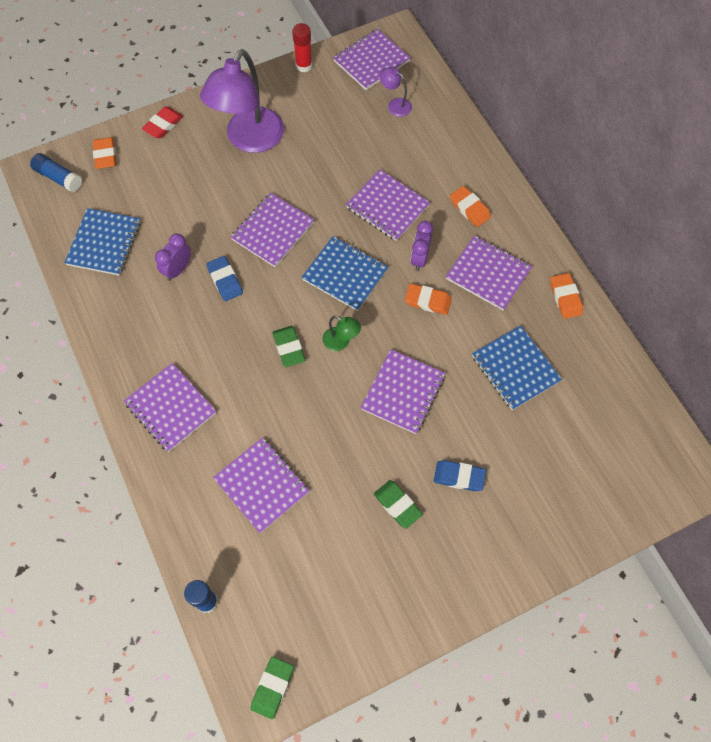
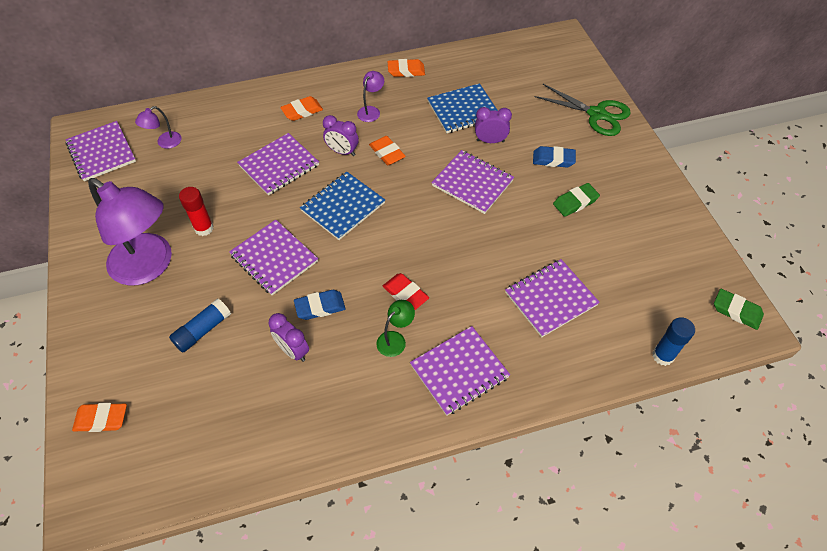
camera: 80 degrees left, 10 degrees down
(58, 177) = (110, 480): blue glue stick -> blue glue stick (203, 330)
(104, 243) = (231, 427): blue notebook -> none
(163, 125) = (87, 350): red eraser -> red eraser (405, 294)
(289, 348) = (411, 260): green eraser -> none
(304, 65) = (76, 207): red glue stick -> red glue stick (204, 228)
(341, 342) = (414, 219): green lamp -> green lamp (395, 339)
(428, 301) = (387, 153): orange eraser -> orange eraser turned 60 degrees counterclockwise
(459, 477) = (553, 159): blue eraser -> blue eraser turned 75 degrees clockwise
(472, 404) = (490, 141): none -> purple clock
(488, 274) = (371, 111): purple notebook -> purple lamp
(551, 526) = (596, 114): none -> green scissors

